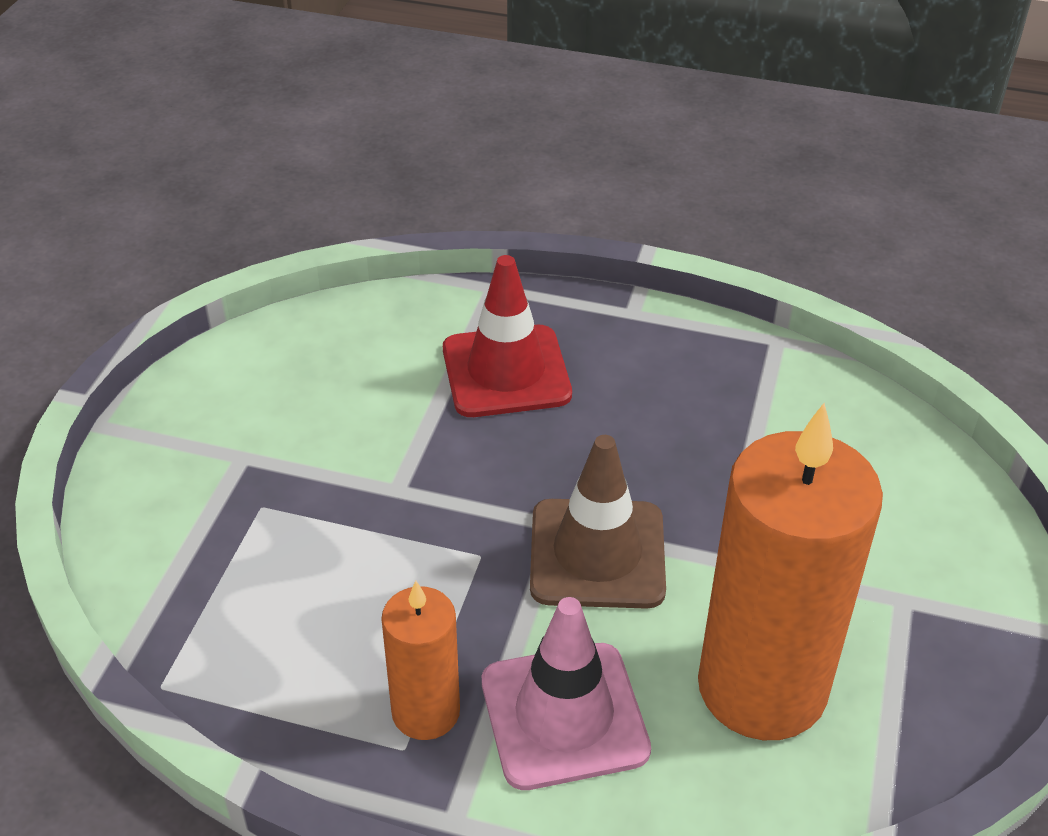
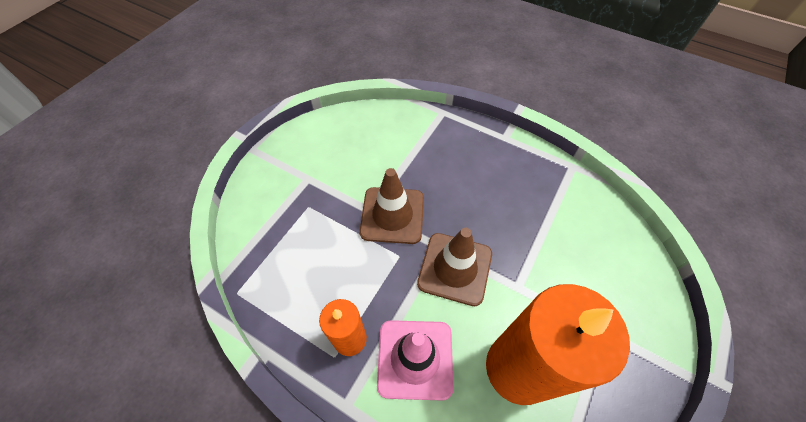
camera: 15 degrees right, 15 degrees up
(444, 488) = (392, 215): none -> brown traffic cone
(506, 372) = (437, 158): red traffic cone -> none

